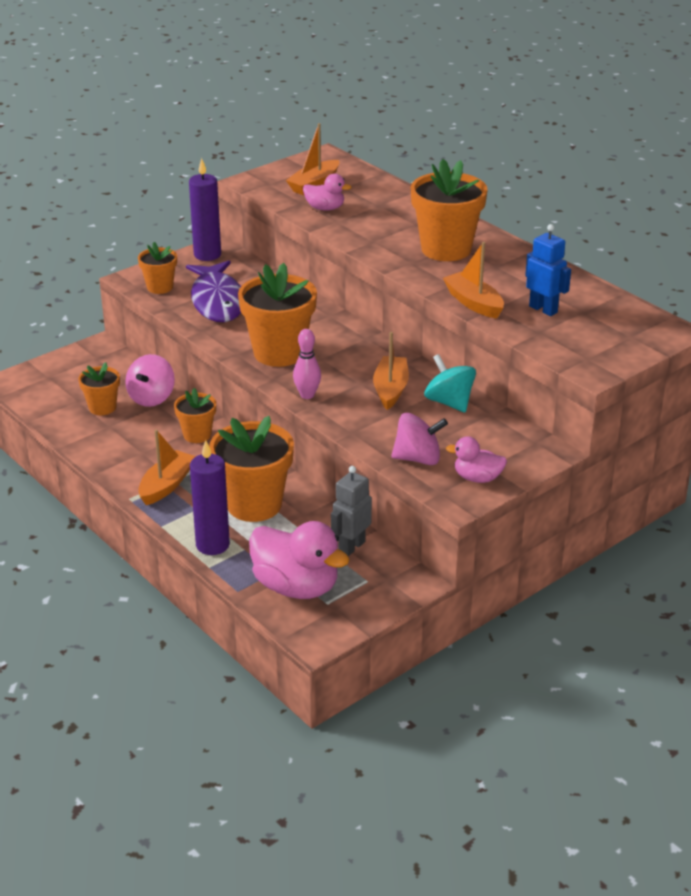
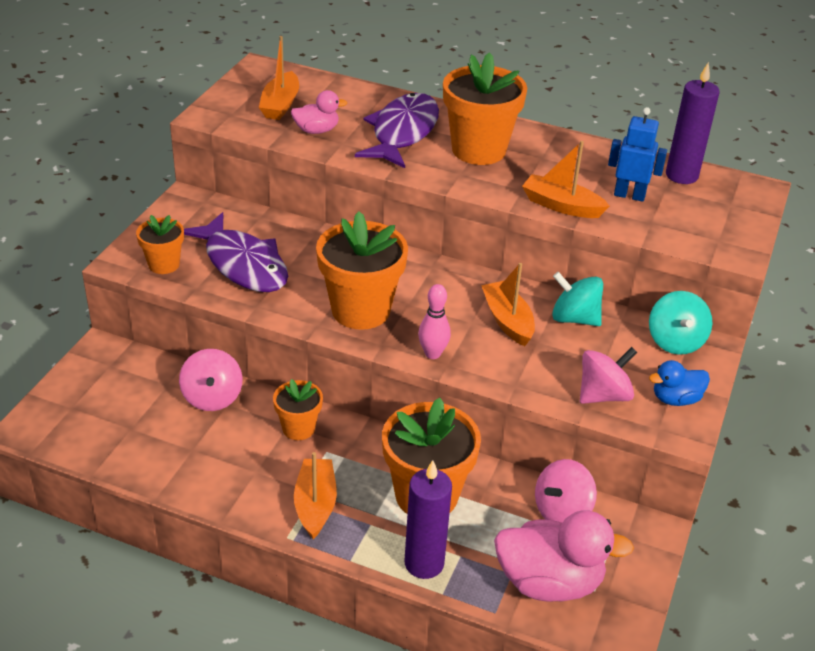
camera: 30 degrees left, 5 degrees up
(102, 407) = (166, 428): orange flower pot -> none
(207, 255) = (184, 210): purple candle -> purple candle (681, 175)
(351, 547) = (562, 511): grey robot -> pink spinning top
(394, 224) = (402, 132): none -> purple fish
(477, 478) = (675, 399): pink duck -> blue duck
(521, 440) = (675, 341): none -> turquoise spinning top

